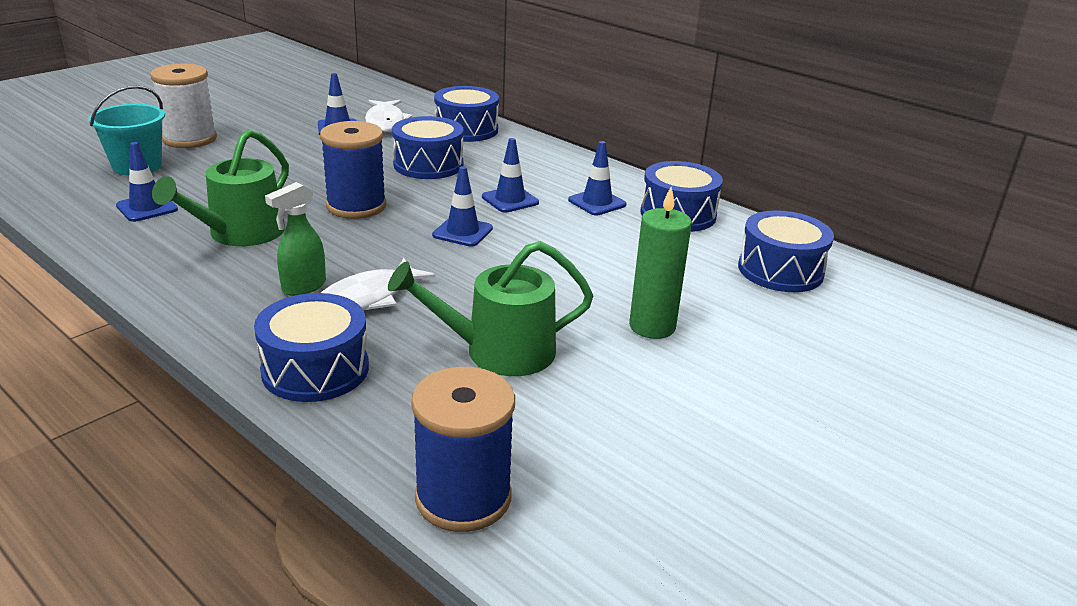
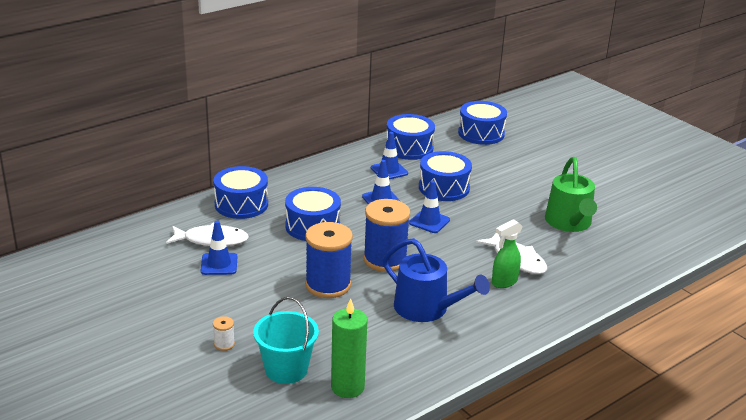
camera: 80 degrees left, 0 degrees up
(147, 208) = (377, 355): blue traffic cone -> none
(190, 139) = (224, 344): white spool -> white spool, size x0.41
(240, 233) = (427, 308): green watering can -> blue watering can
(303, 287) = (504, 282): green spray bottle -> green spray bottle turned 90 degrees clockwise
(315, 369) = (593, 278): blue drum -> blue drum (444, 188)
(463, 498) = (683, 242): blue spool -> blue spool (328, 285)
(652, 326) = (541, 178): green candle -> green candle (347, 387)

